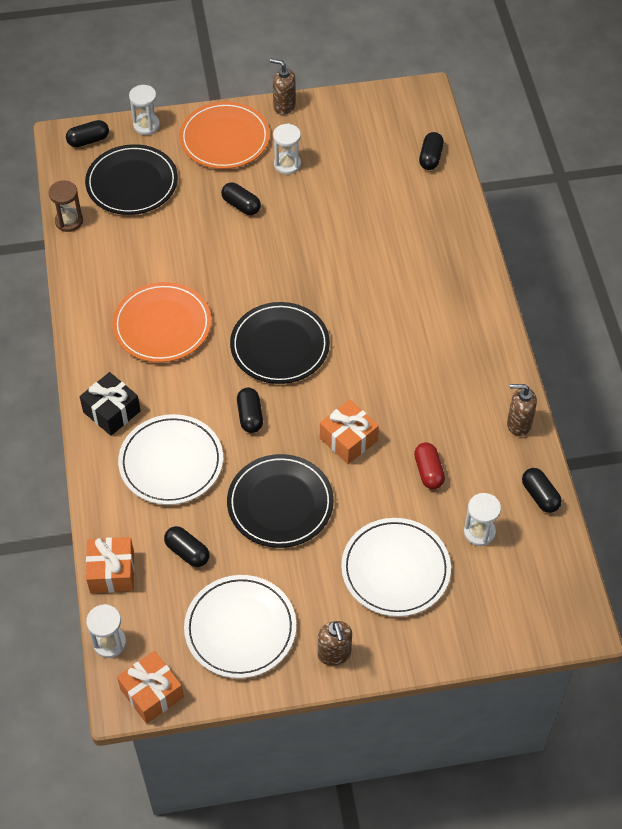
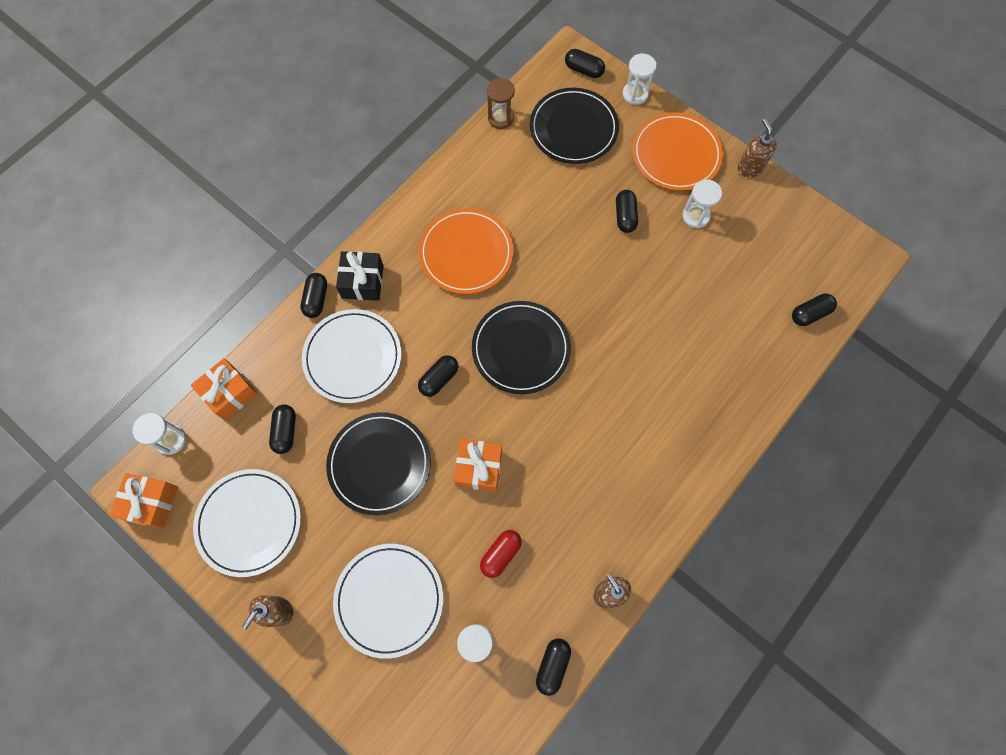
camera: 50 degrees right, 15 degrees up
(92, 454) = (316, 299): none -> black capsule

